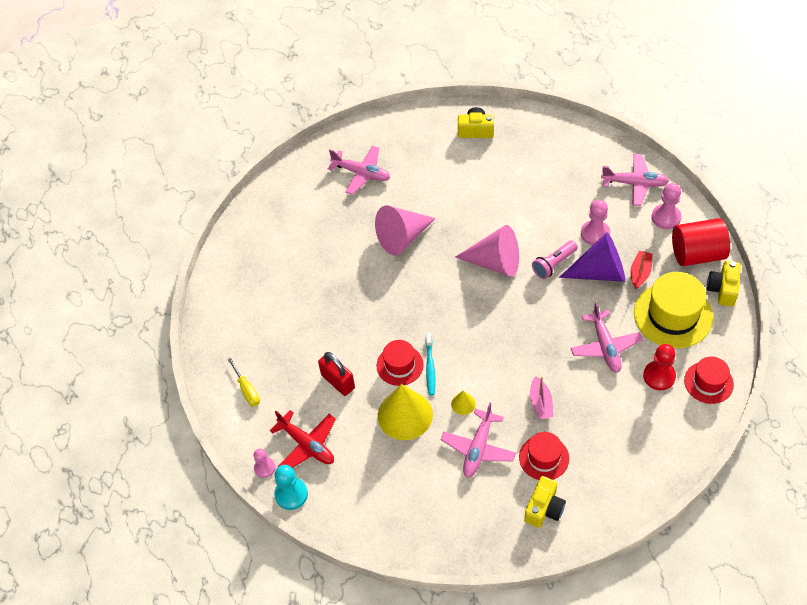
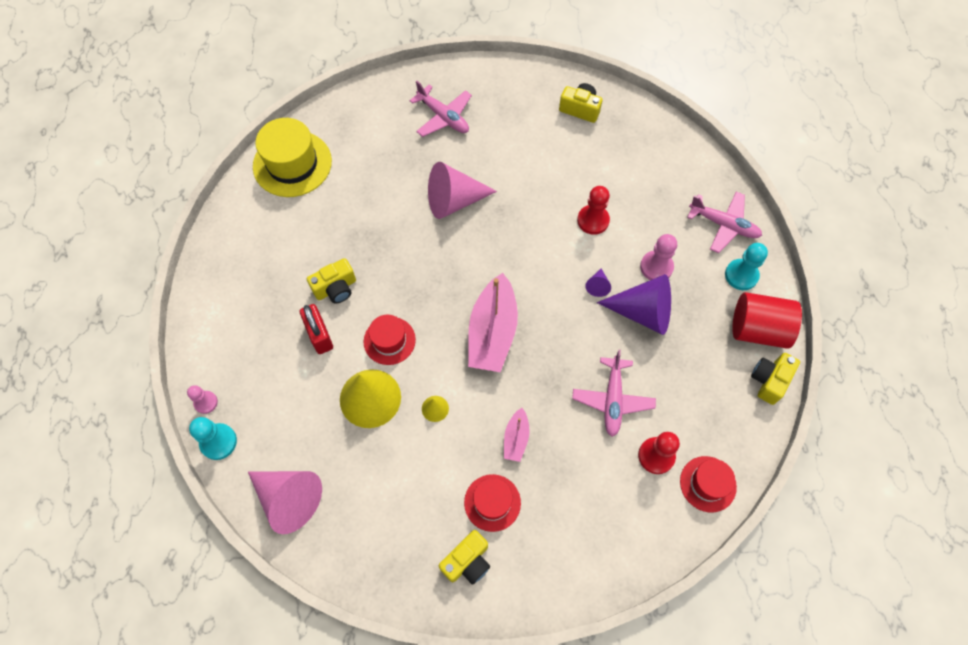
camera: 15 degrees right, 10 degrees up
(247, 390) = (227, 310): yellow screwdriver -> none
(307, 445) = (258, 393): red plane -> none
(334, 340) = (336, 288): none -> yellow camera
(430, 367) = (419, 354): turquoise toothbrush -> none
(478, 448) = (428, 465): pink plane -> none
(483, 329) = (492, 332): none -> pink boat
(495, 262) = (537, 262): pink cone -> pink cone (289, 499)
(526, 215) = (593, 220): none -> red pawn
(553, 264) = (597, 286): pink flashlight -> purple cone
(640, 273) = (686, 329): red boat -> none
(666, 217) = (741, 275): pink pawn -> turquoise pawn
(673, 315) = (701, 390): yellow hat -> yellow hat (292, 164)

